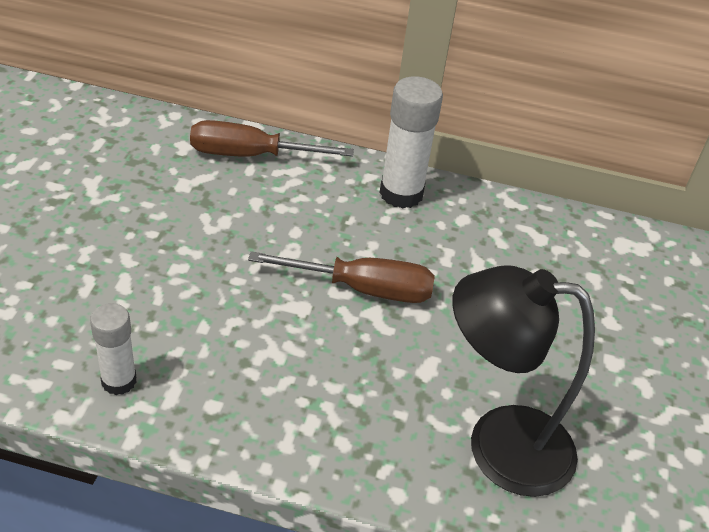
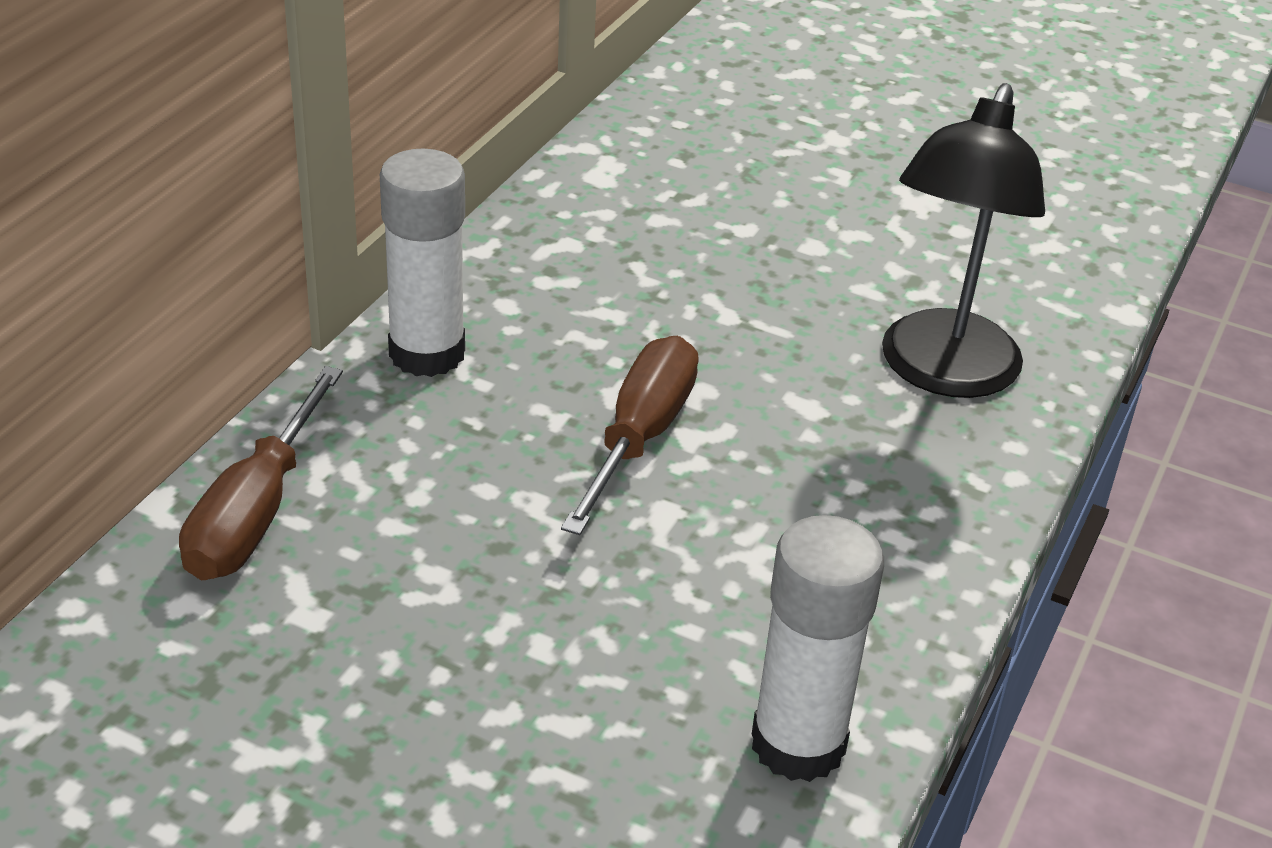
camera: 75 degrees left, 5 degrees down
(119, 381) = (798, 744): white glue stick -> white glue stick, size x1.61

